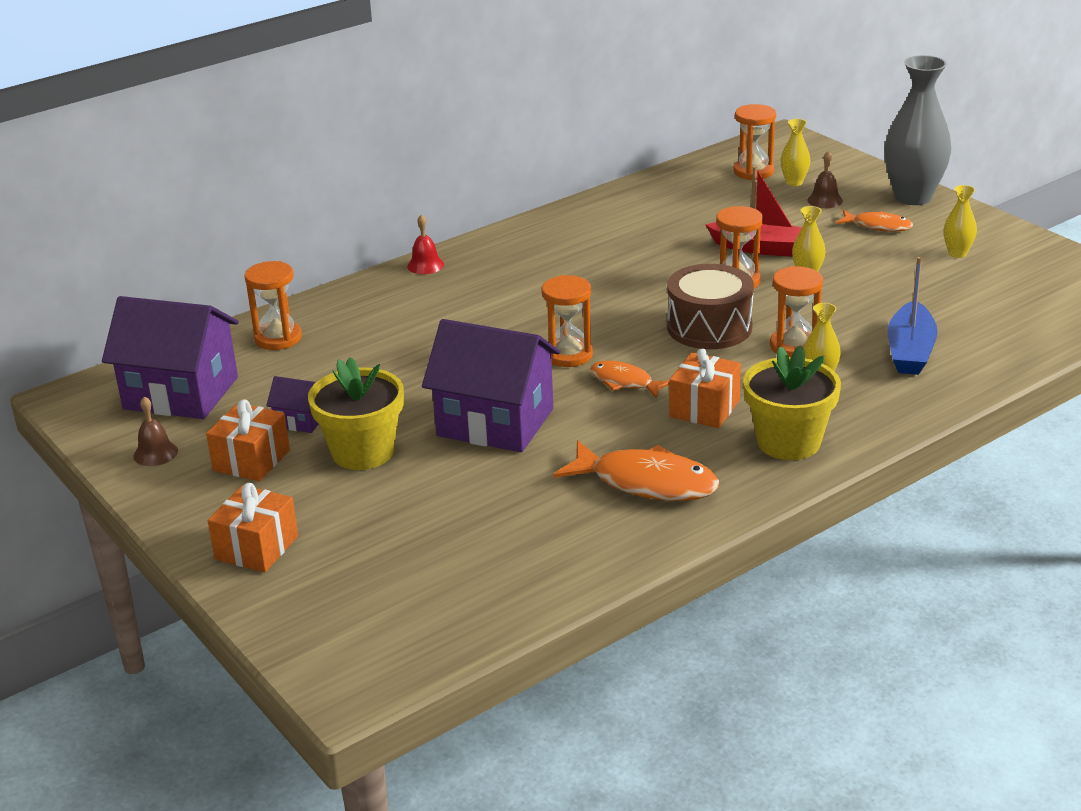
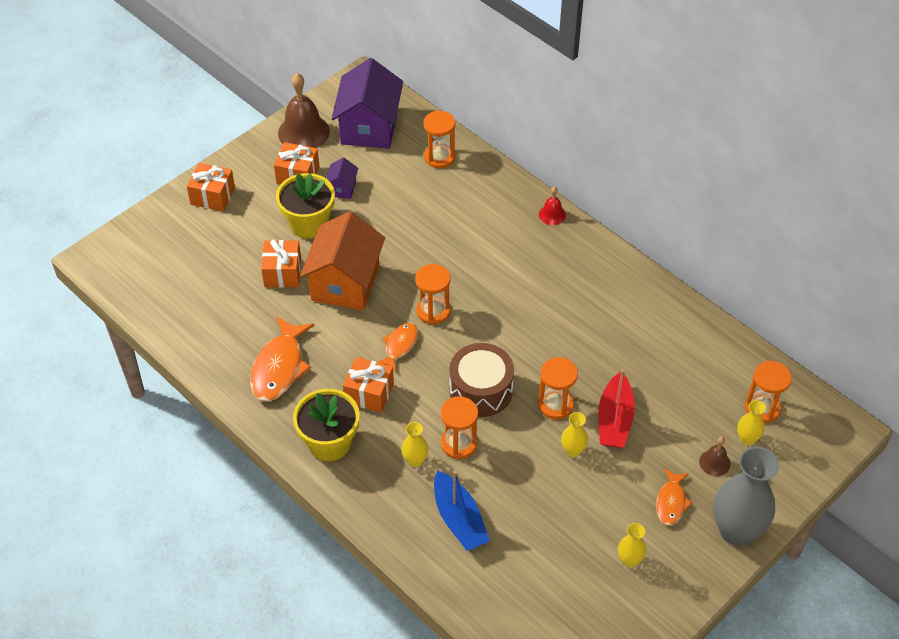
camera: 80 degrees right, 20 degrees up
(155, 453) = (303, 132): brown bell -> brown bell, size x2.01
(457, 477) = (282, 273): none -> orange gift
(495, 422) = (345, 283): purple house -> orange house
(910, 351) = (459, 519): blue boat -> blue boat turned 120 degrees counterclockwise

